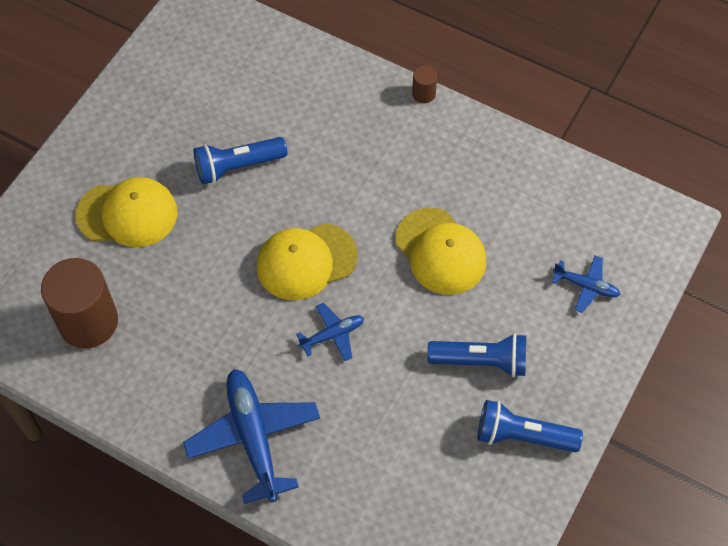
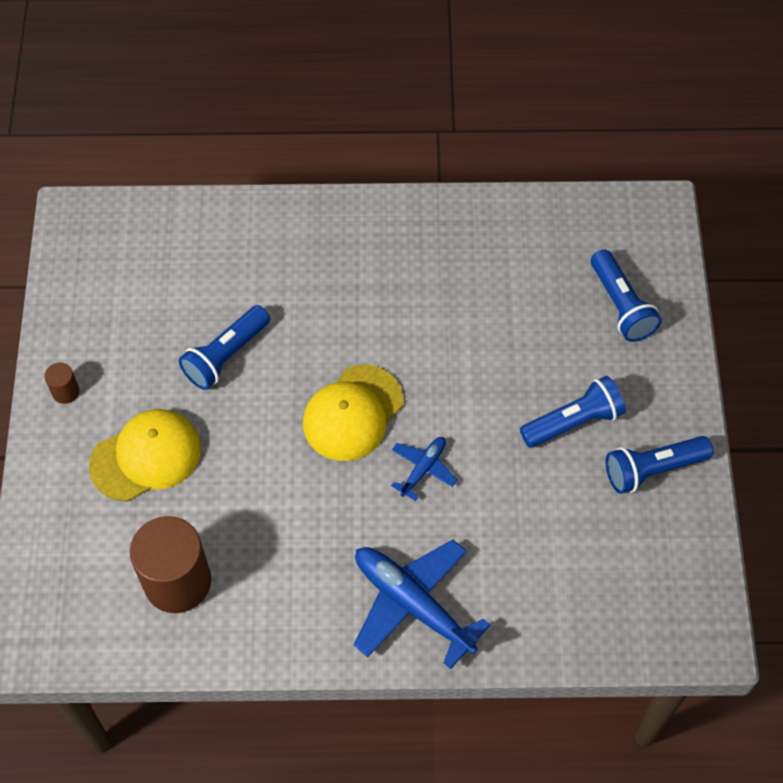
camera: 30 degrees left, 0 degrees up
(423, 94) = (359, 199): brown cylinder -> brown cylinder (65, 391)
(440, 251) = (471, 340): yellow cap -> none
(586, 286) = (621, 305): blue plane -> blue flashlight

